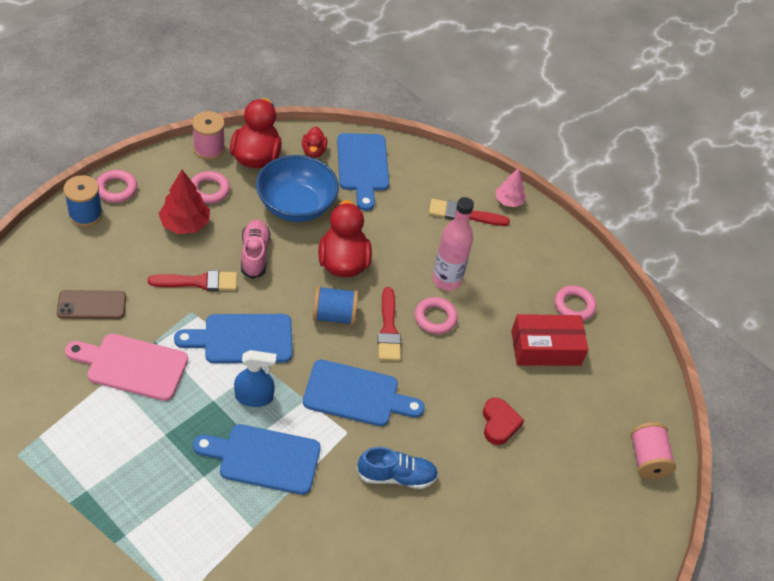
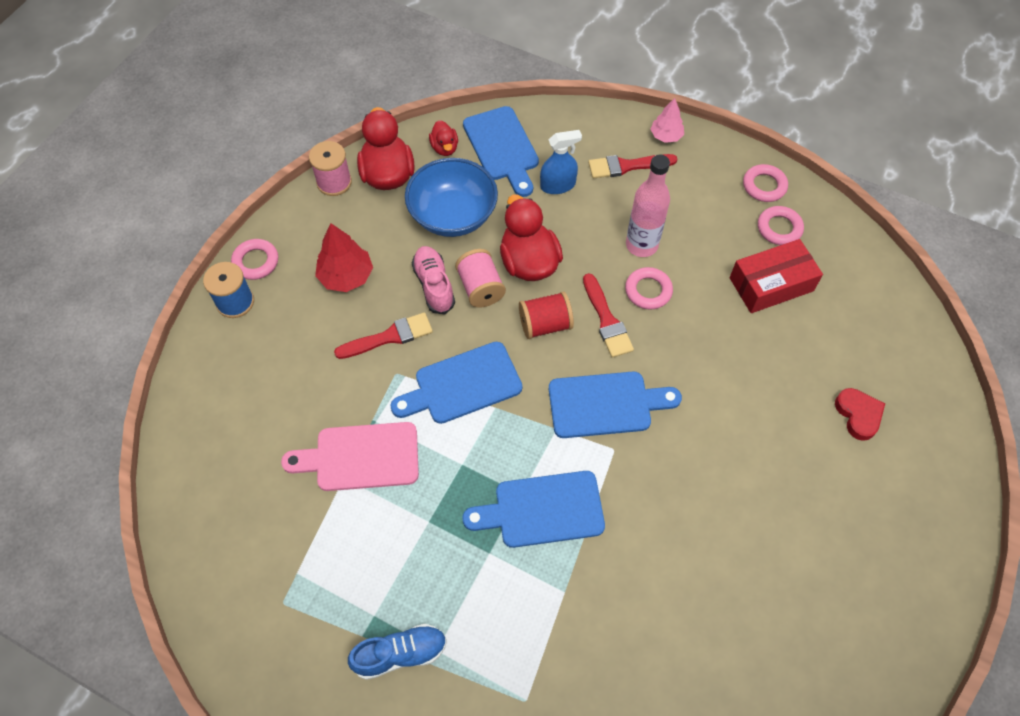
camera: 10 degrees left, 10 degrees up
(92, 305) = (287, 403): brown phone -> none
(209, 190) = (355, 229): pink ring -> pink ring (764, 186)
(254, 397) = (502, 445): blue spray bottle -> blue spray bottle (558, 185)
(334, 315) = (545, 324): blue spool -> red spool
(396, 476) = (684, 479): blue shoe -> blue shoe (400, 654)
(499, 423) = (761, 383): red heart -> red heart (858, 415)
(647, 459) = (920, 369): pink spool -> pink spool (480, 288)

